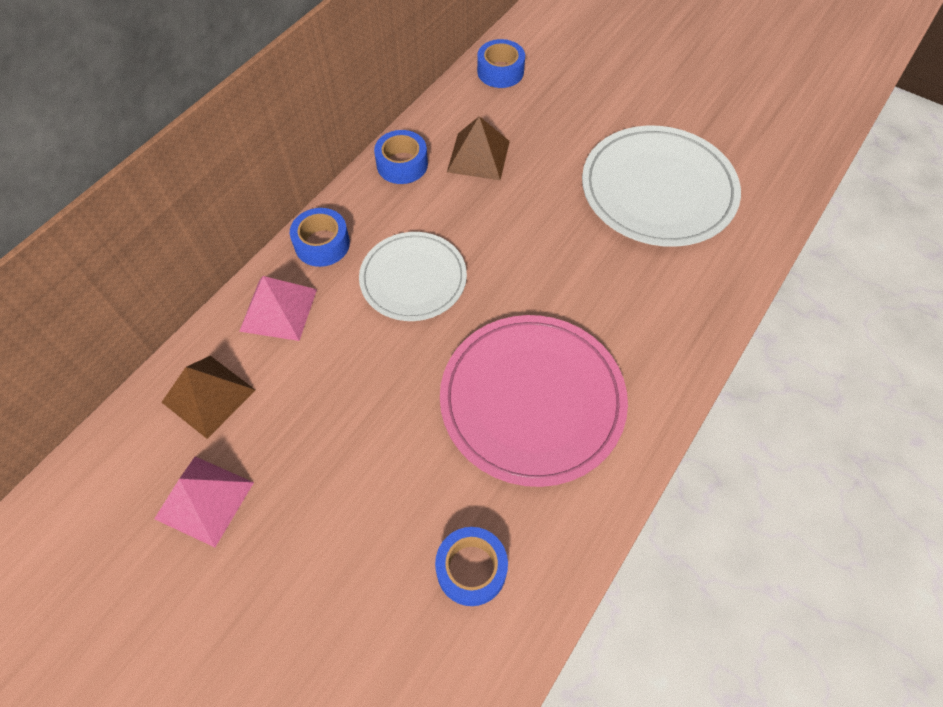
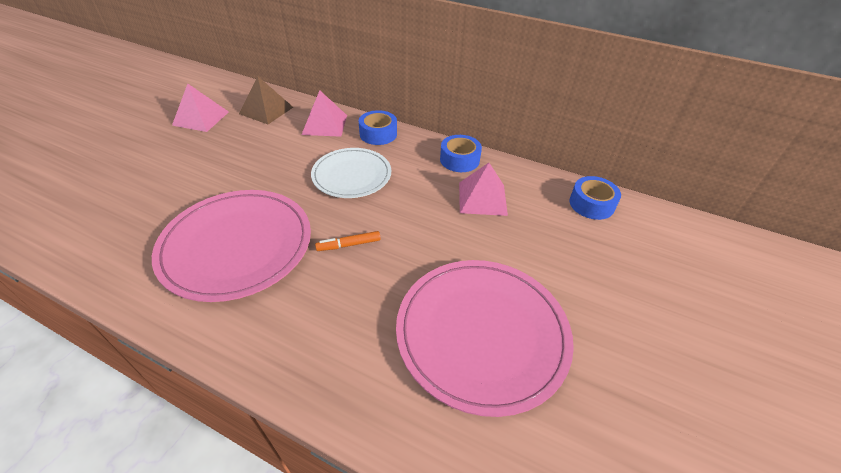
camera: 80 degrees right, 15 degrees down
(471, 569) = (112, 223): blue tape -> none
(478, 156) = (482, 198): brown pyramid -> pink pyramid
(541, 285) = (349, 245): none -> orange marker
(658, 190) = (482, 333): white plate -> pink plate

